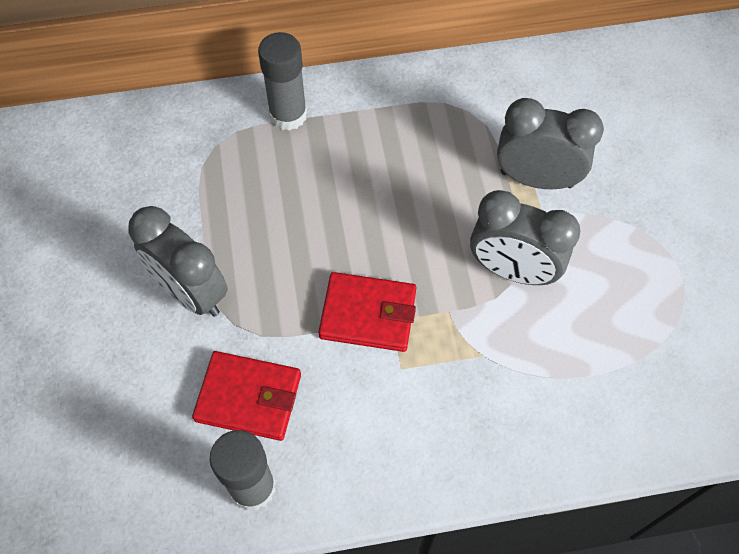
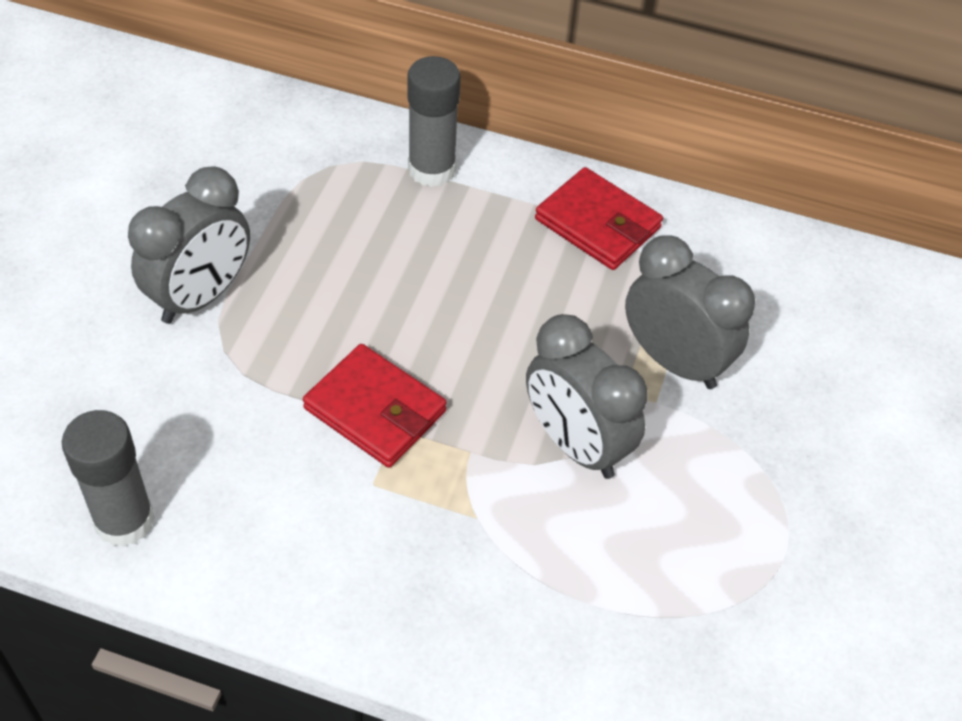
camera: 25 degrees right, 10 degrees down
(191, 292) = (201, 296): grey clock -> grey clock turned 120 degrees counterclockwise
(248, 398) = (185, 429): red wallet -> red wallet (597, 224)

